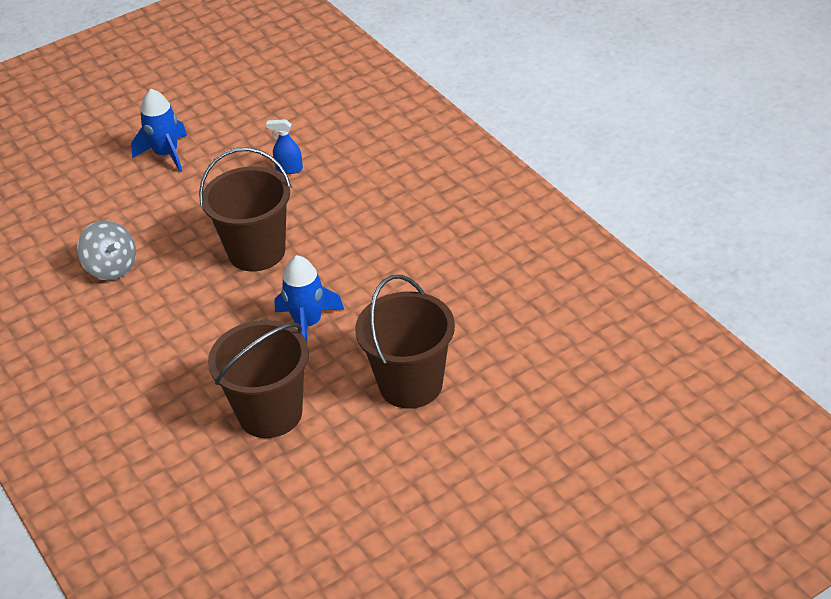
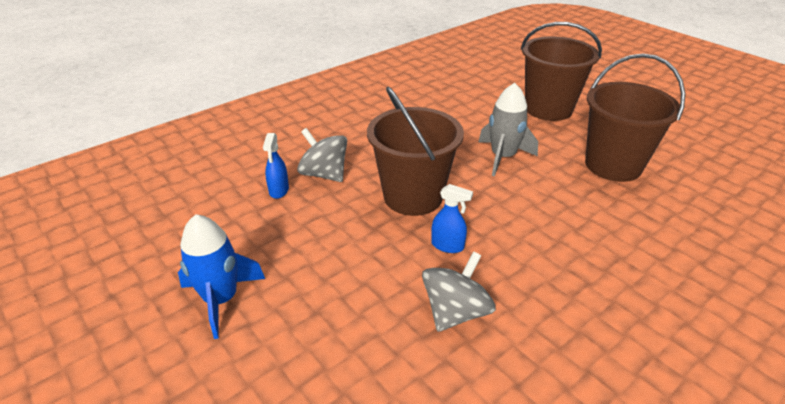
camera: 100 degrees left, 5 degrees down
(183, 269) = (448, 246): none -> blue spray bottle
(308, 194) = (324, 174): none -> grey spinning top
(308, 323) = (503, 157): blue rocket -> grey rocket

